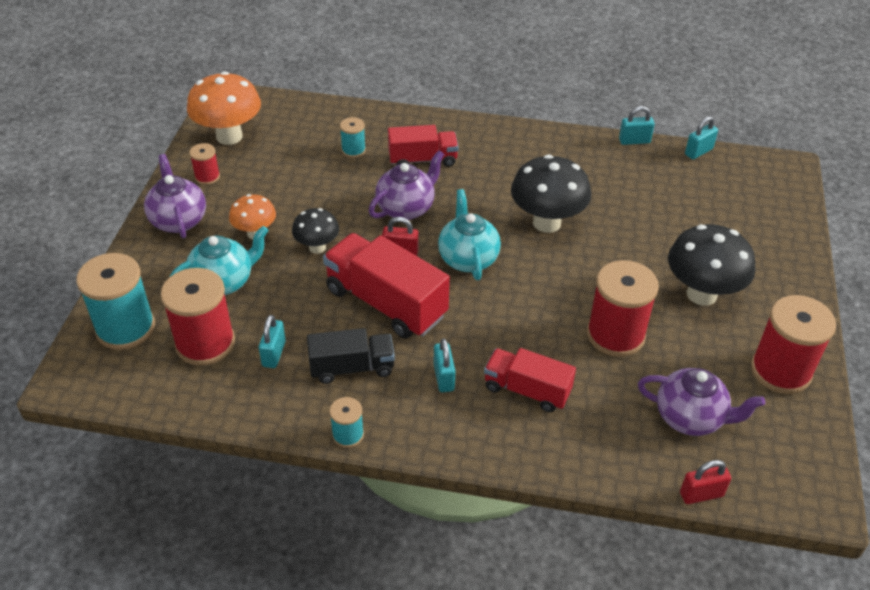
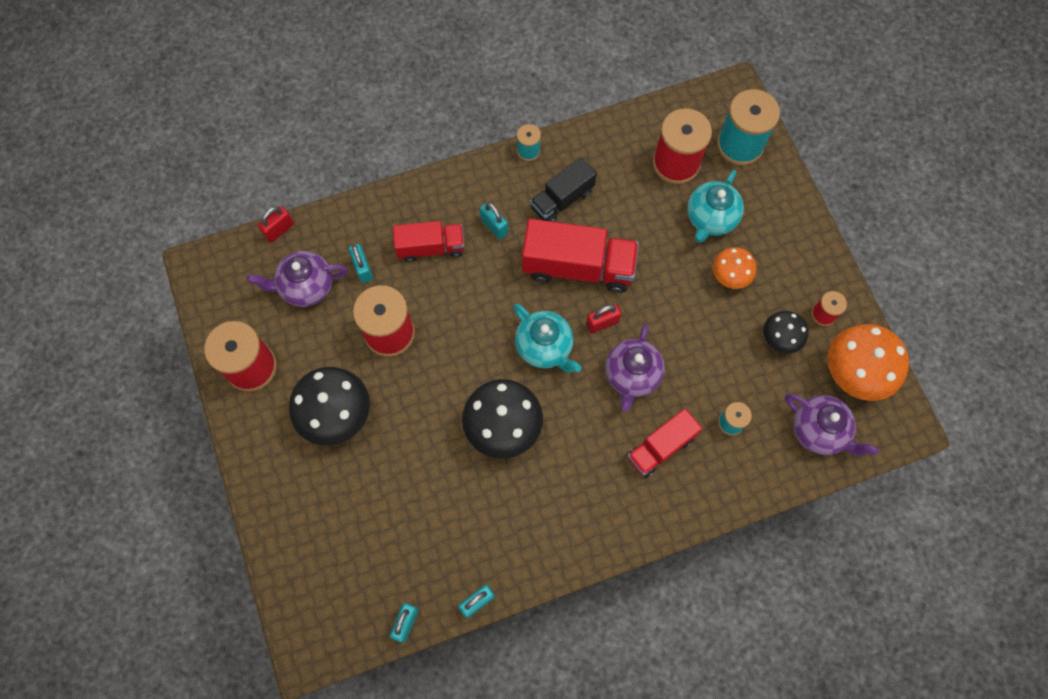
camera: 150 degrees right, 25 degrees up
(178, 220) = (799, 255): purple teapot -> purple teapot (819, 431)
(274, 354) = (623, 181): turquoise padlock -> turquoise padlock (363, 268)
(317, 247) = (670, 290): black mushroom -> black mushroom (779, 340)

